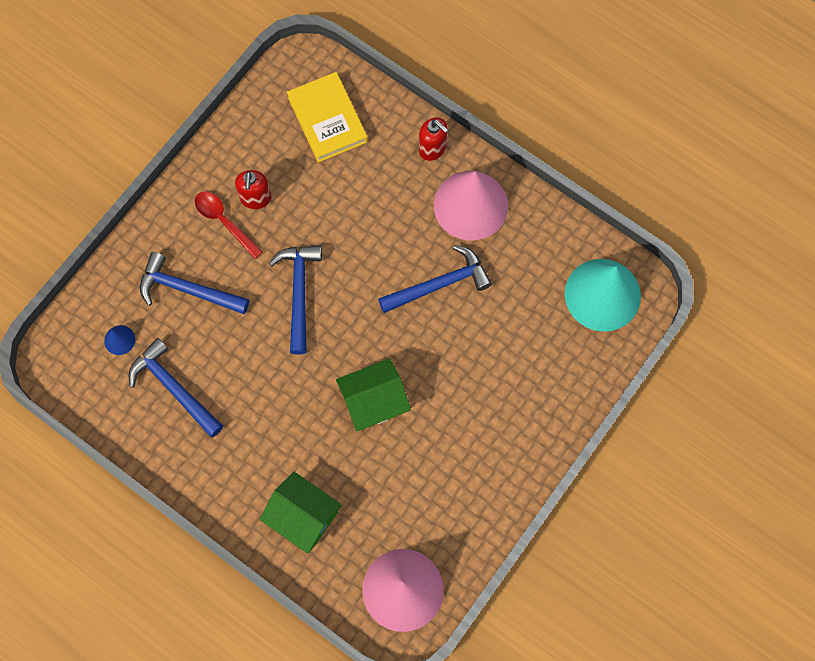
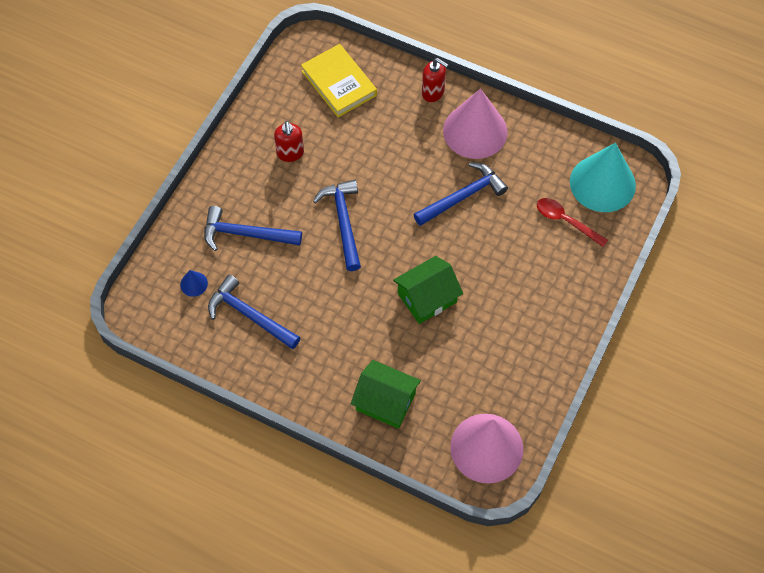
camera: 10 degrees left, 10 degrees down
(224, 221) = (266, 175): red spoon -> red spoon (565, 221)

